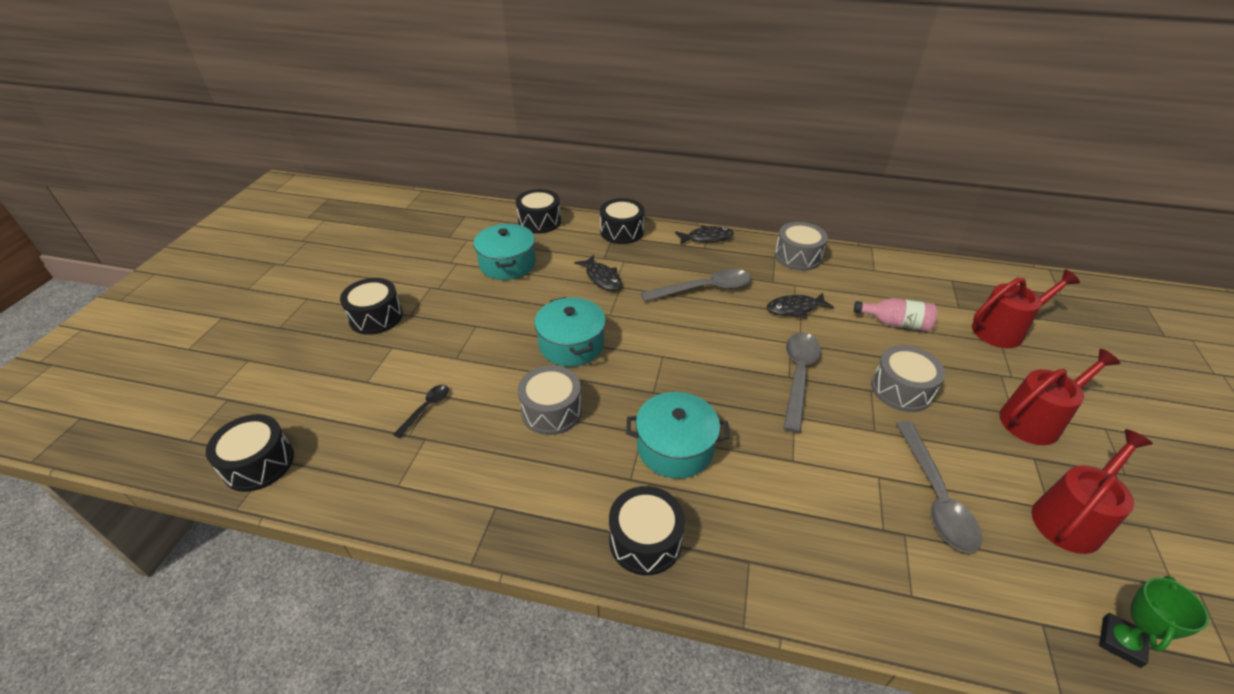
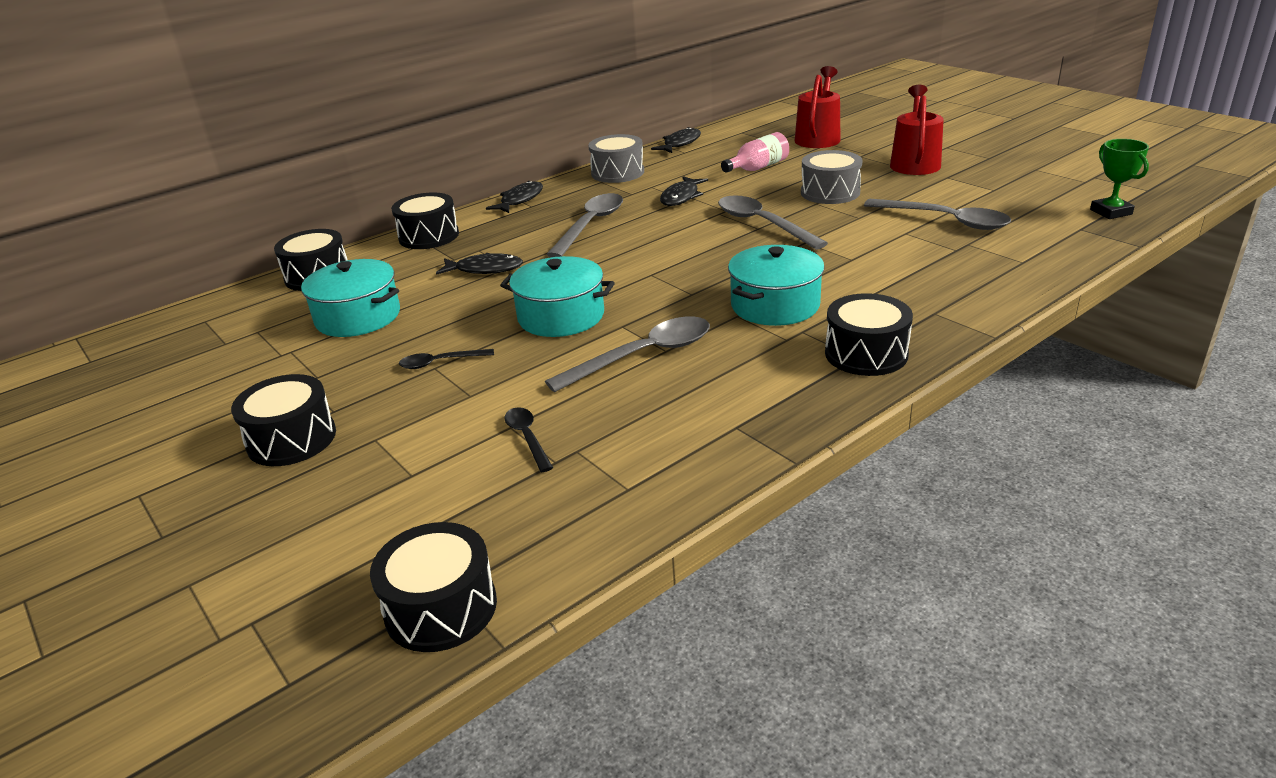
camera: 50 degrees left, 10 degrees down
(482, 325) = (440, 362): none -> black spoon
(551, 411) = (643, 356): grey drum -> grey spoon
(886, 260) = (680, 143): none -> black fish
(1070, 518) = (1007, 187): red watering can -> none

